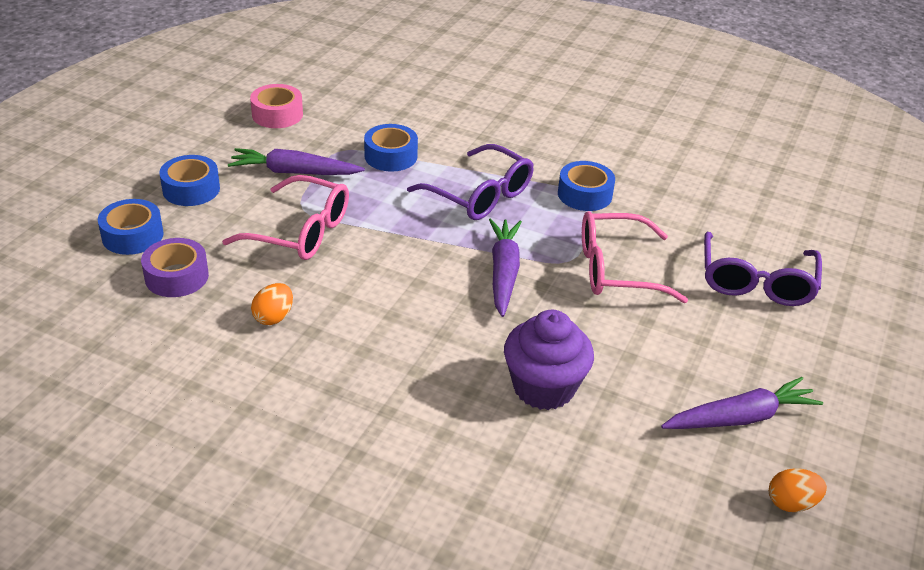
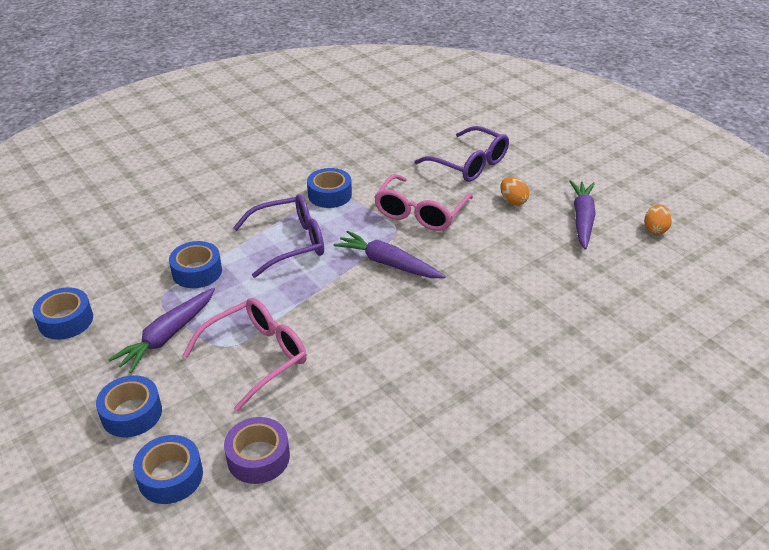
camera: 60 degrees left, 0 degrees up
(274, 317) = (357, 406): orange egg -> orange egg (513, 201)
(277, 114) = (66, 320): pink tape -> blue tape
(543, 387) = (516, 288): purple cupcake -> none

